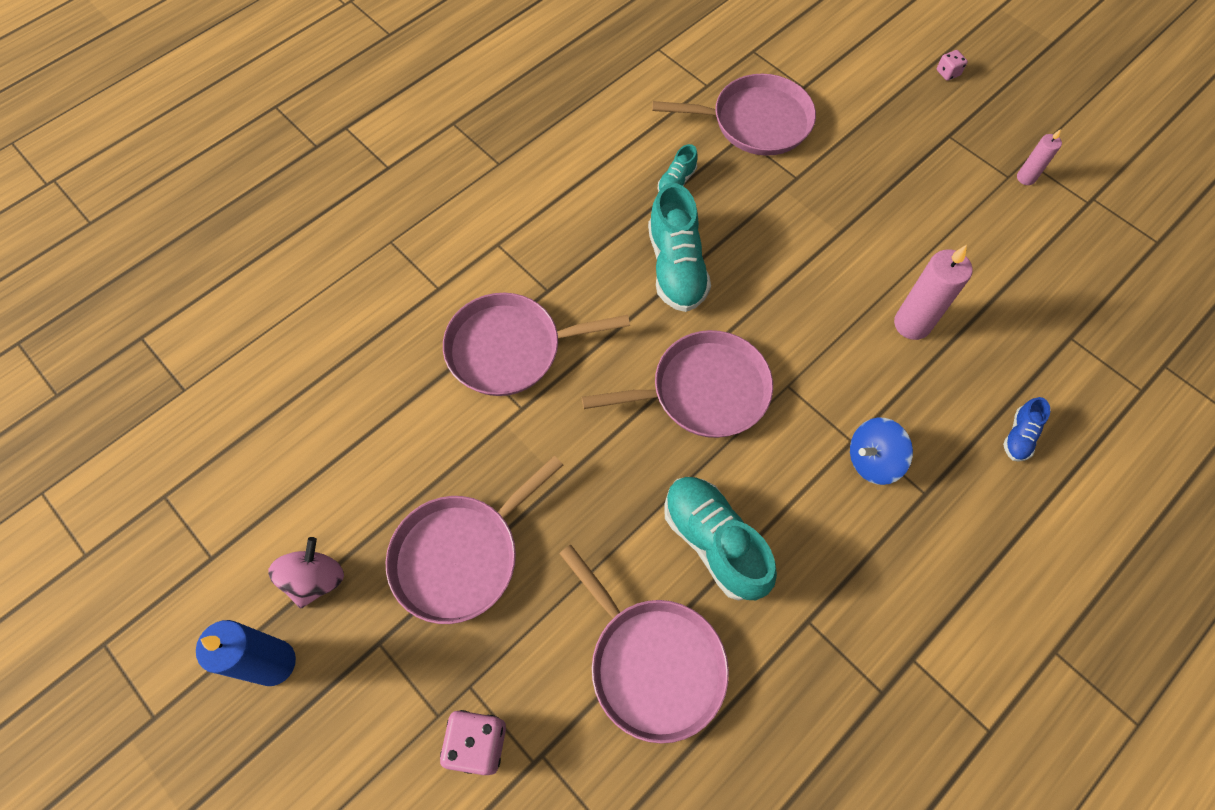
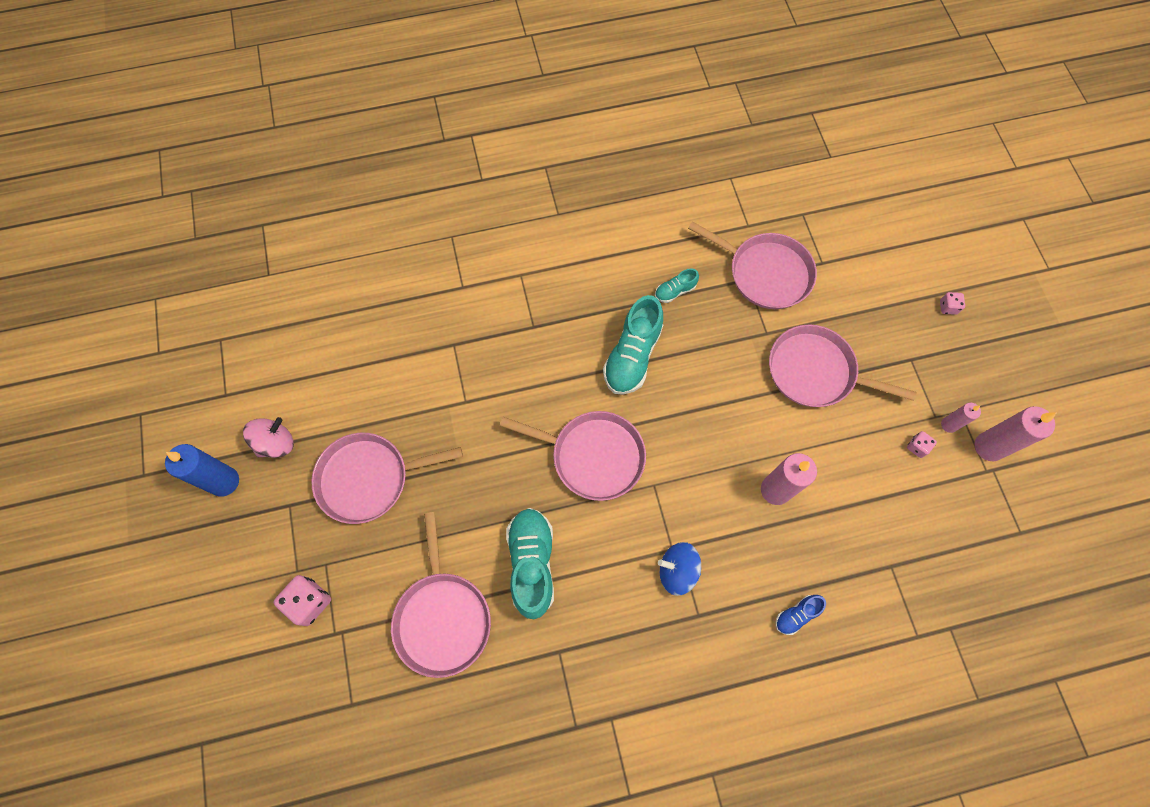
camera: 30 degrees right, 5 degrees up
(510, 349) = (483, 355): pink pan -> pink pan (815, 371)
(1012, 213) = (917, 447): none -> pink dice
(1074, 180) = (988, 447): none -> pink candle

